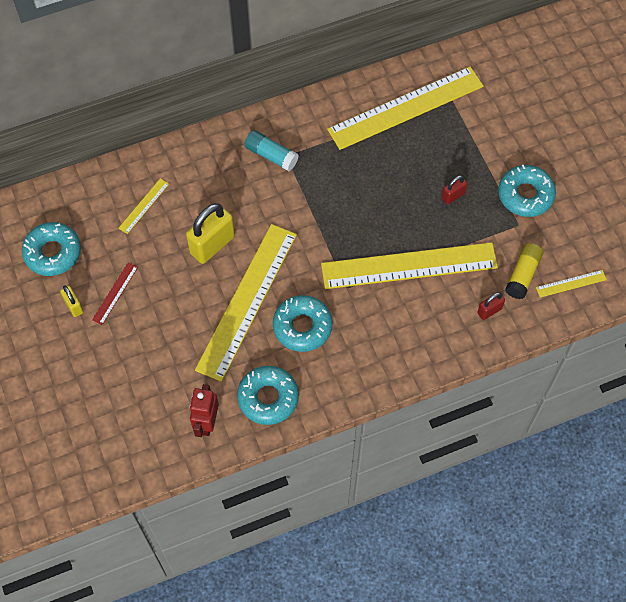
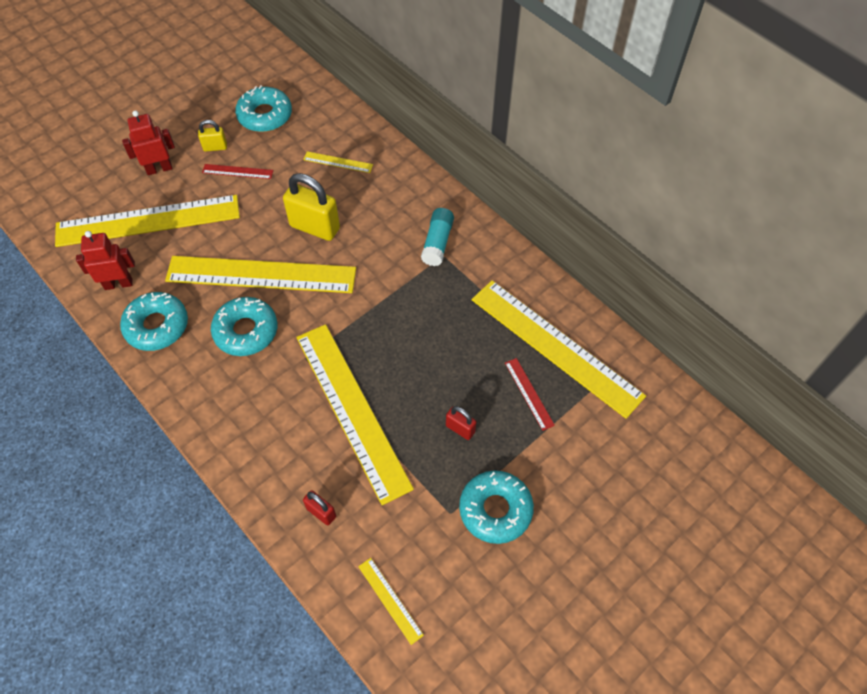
camera: 70 degrees right, 5 degrees down
(74, 306) = (215, 147): yellow padlock -> yellow padlock turned 45 degrees clockwise
(78, 362) = (159, 169): none -> red robot
(141, 384) = (148, 220): none -> yellow ruler
(439, 140) = (529, 393): none -> red ruler
(523, 275) = (383, 537): yellow glue stick -> none

